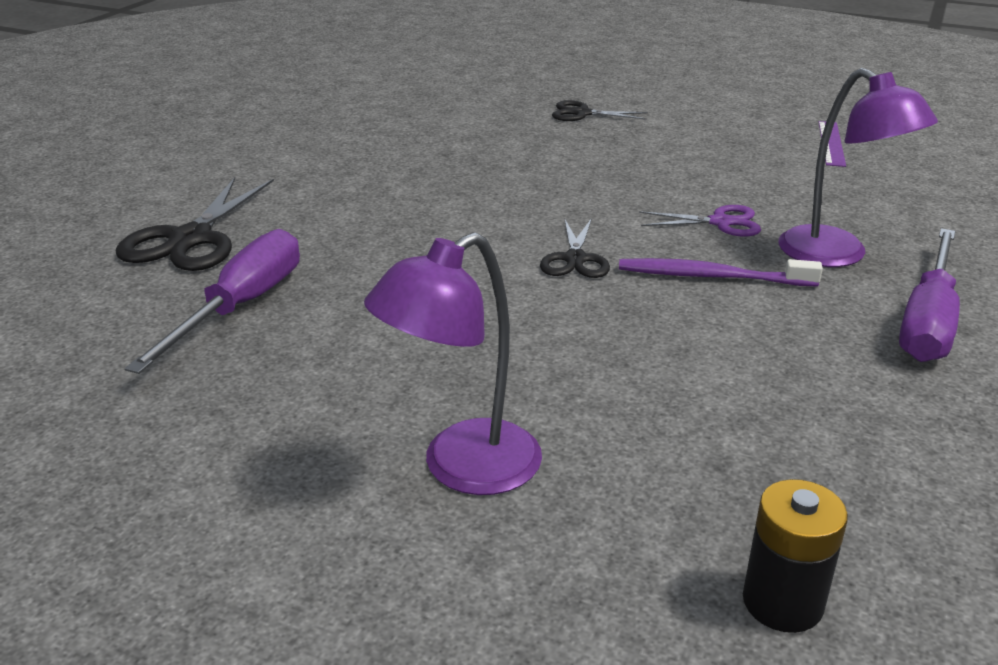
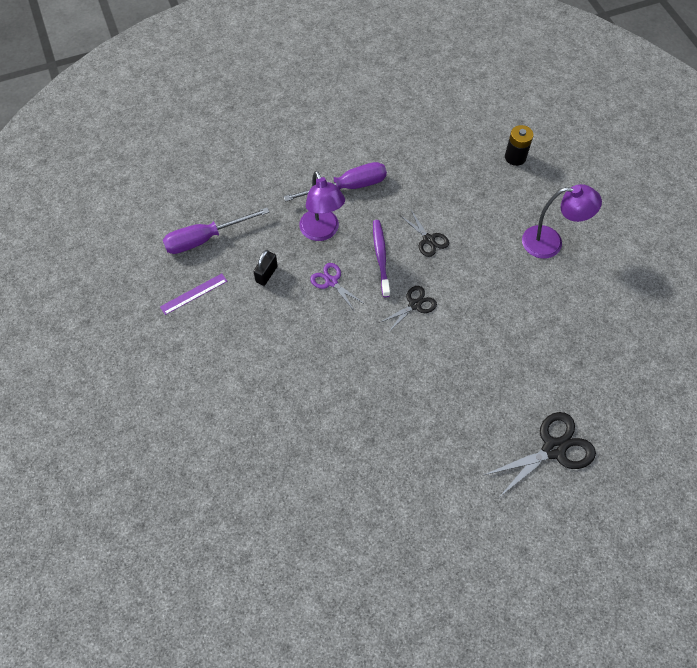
camera: 135 degrees left, 30 degrees up
(241, 307) = (563, 375): purple screwdriver -> purple screwdriver (205, 238)
(582, 113) = (254, 425): black scissors -> black scissors (428, 239)
(711, 276) = (381, 257): purple toothbrush -> purple toothbrush turned 150 degrees counterclockwise
(803, 190) = (266, 274): none -> black padlock
(837, 255) = (322, 232): purple lamp -> purple lamp turned 150 degrees clockwise

